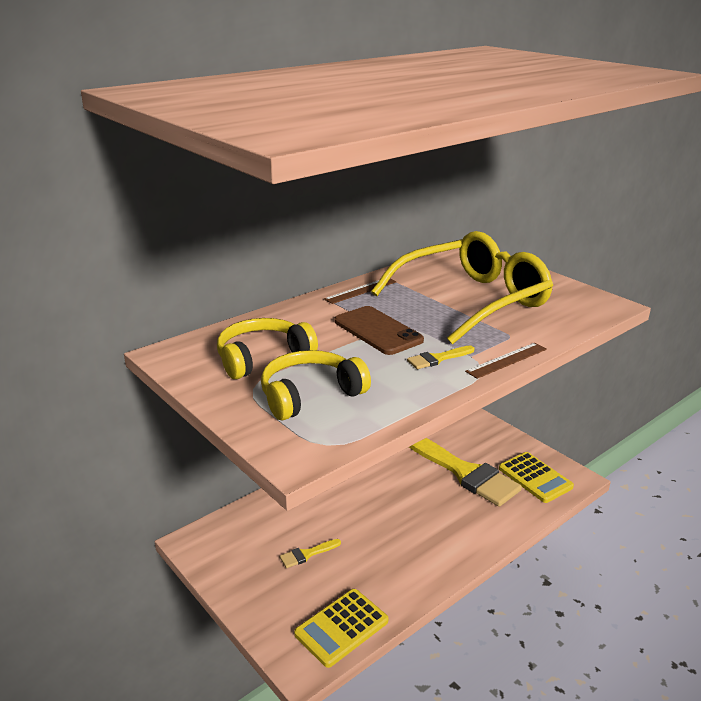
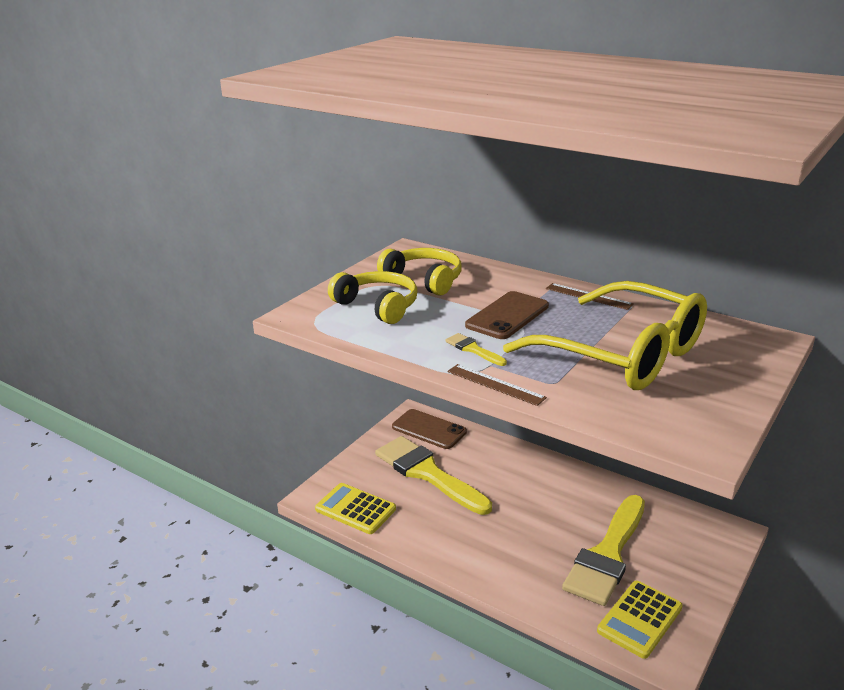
camera: 75 degrees right, 0 degrees up
(230, 536) = (429, 429): none -> brown phone
(307, 554) = (427, 473): yellow brush -> yellow brush, size x2.49

